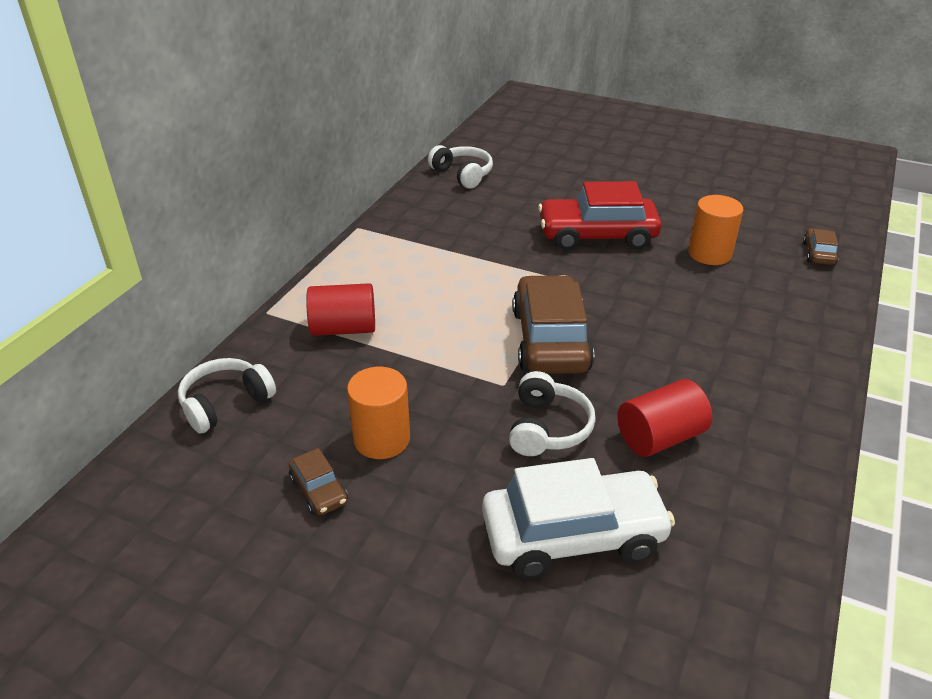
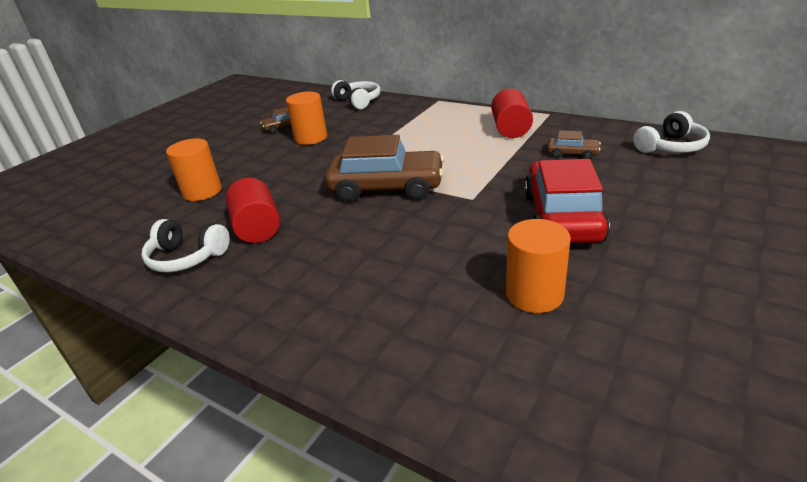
camera: 100 degrees right, 5 degrees down
(344, 328) = (417, 120): red cylinder -> red cylinder (511, 129)
(547, 428) = (292, 185): white headphones -> white headphones (187, 257)
(573, 535) = (202, 191): white car -> orange cylinder
(818, 254) = (550, 415): brown car -> brown car (572, 154)

